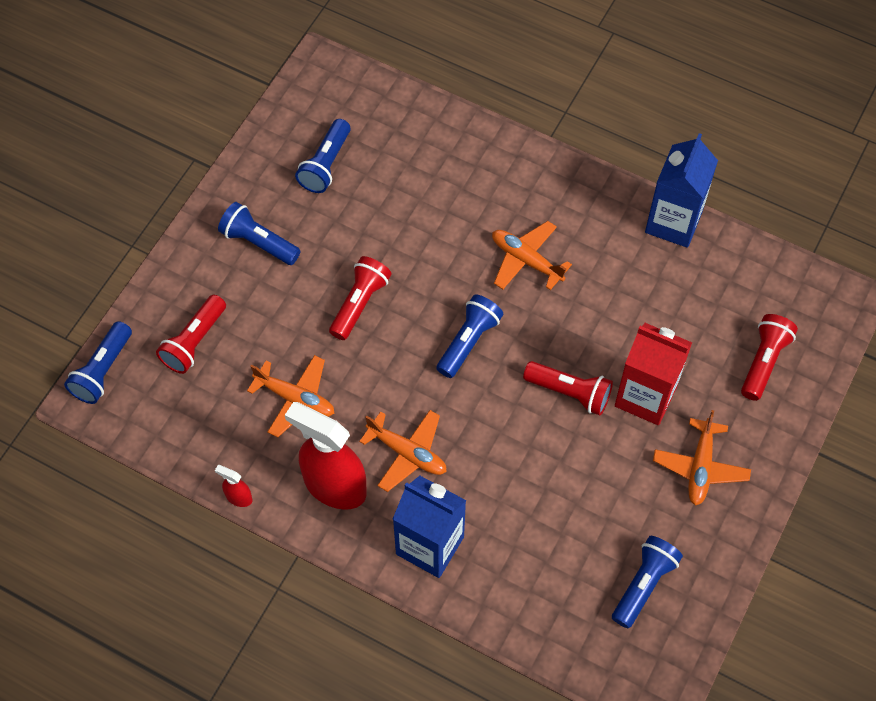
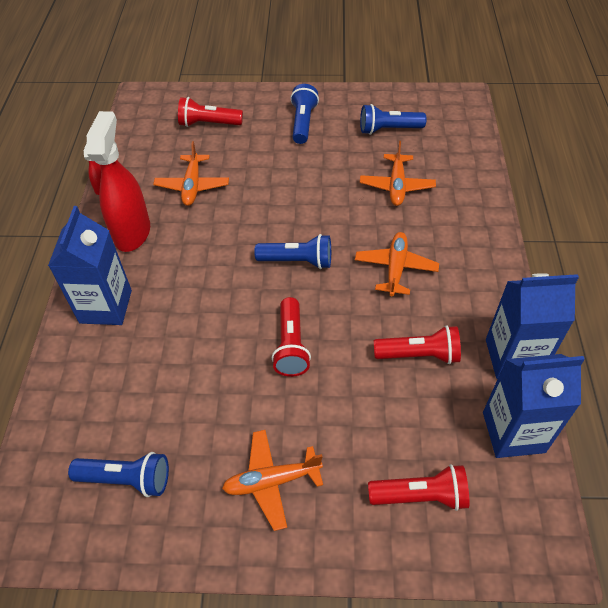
camera: 65 degrees right, 10 degrees down
(103, 370) = (165, 95): blue flashlight -> none
(359, 303) = (289, 188): red flashlight -> red flashlight (419, 355)
(407, 453) = (179, 262): orange plane -> orange plane (396, 186)
(645, 396) = (320, 405): red carton -> none
(741, 265) = (513, 432): none -> blue carton

